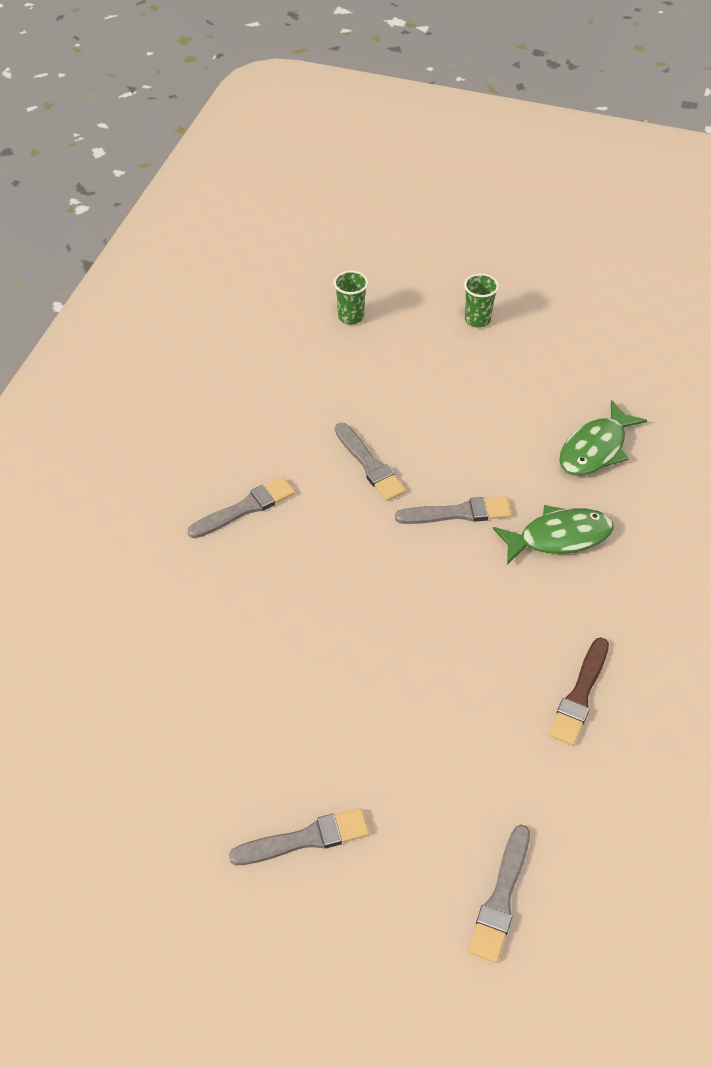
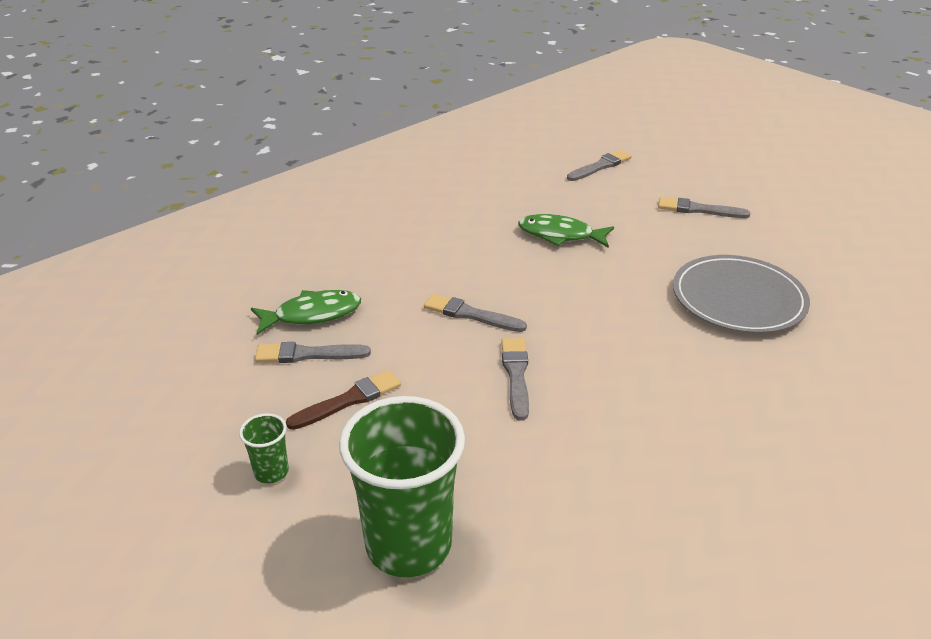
camera: 150 degrees left, 15 degrees down
(201, 662) = (738, 298): none -> grey plate
(244, 508) = (658, 383): grey brush -> grey brush (308, 354)
(351, 317) = (409, 545): green cup -> green cup, size x2.30
(559, 537) = (410, 275): green fish -> green fish (560, 235)
(580, 694) = (484, 208): brown brush -> brown brush (348, 400)

